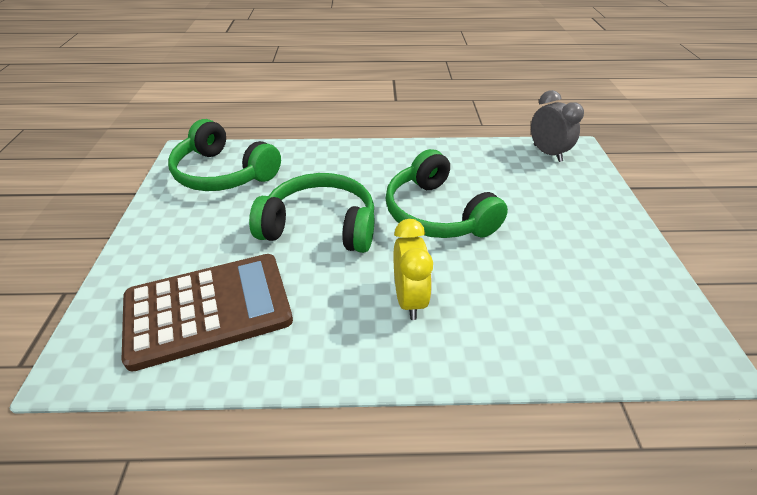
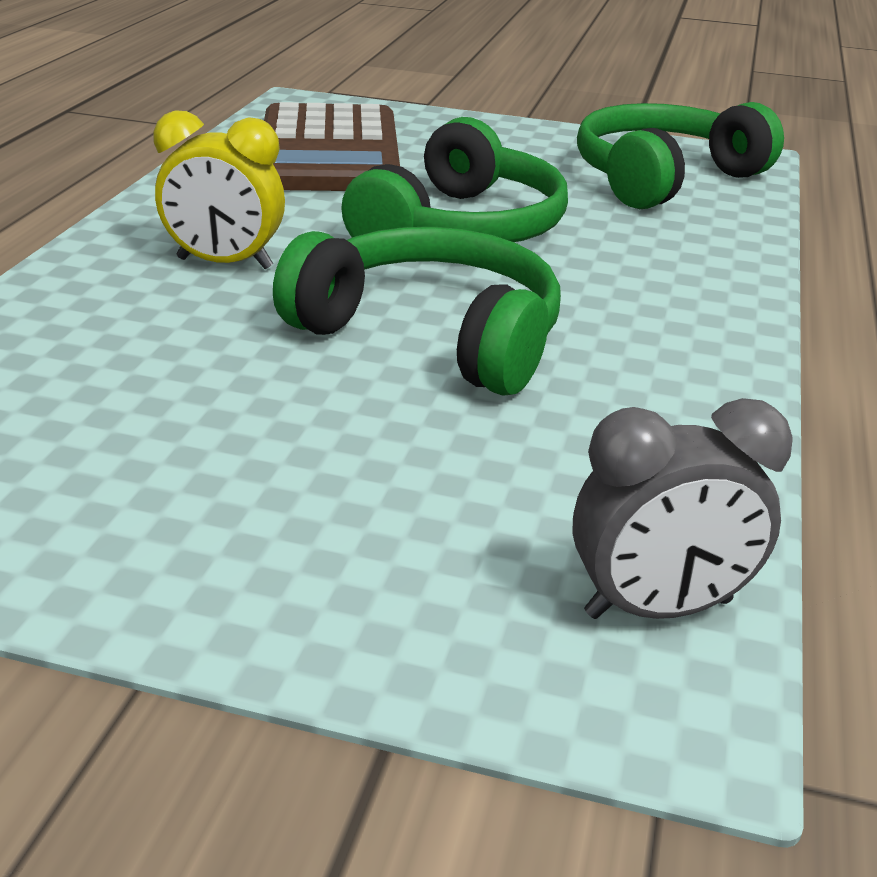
camera: 105 degrees right, 10 degrees down
(437, 214) = (432, 335): green headphones -> green headphones turned 45 degrees clockwise

